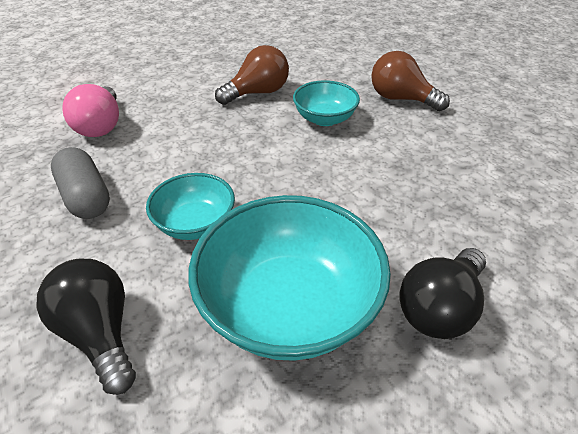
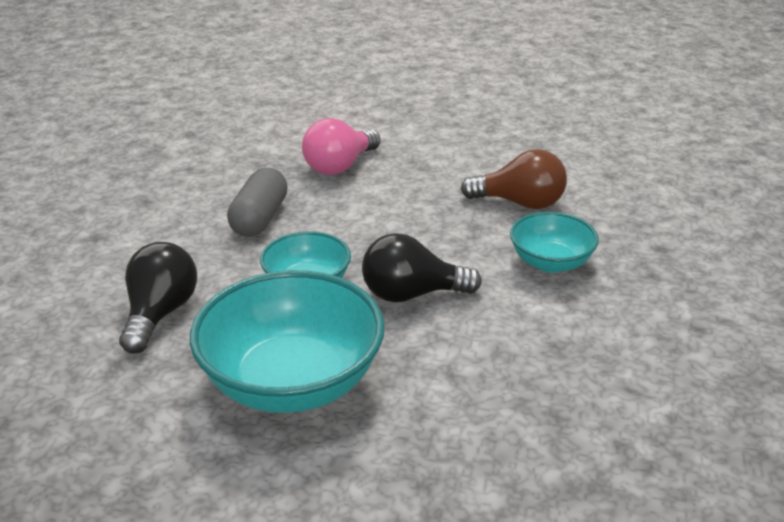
camera: 45 degrees right, 10 degrees down
(401, 99) = (676, 288): brown light bulb -> none
(439, 308) = (401, 466): black light bulb -> black light bulb (411, 294)

